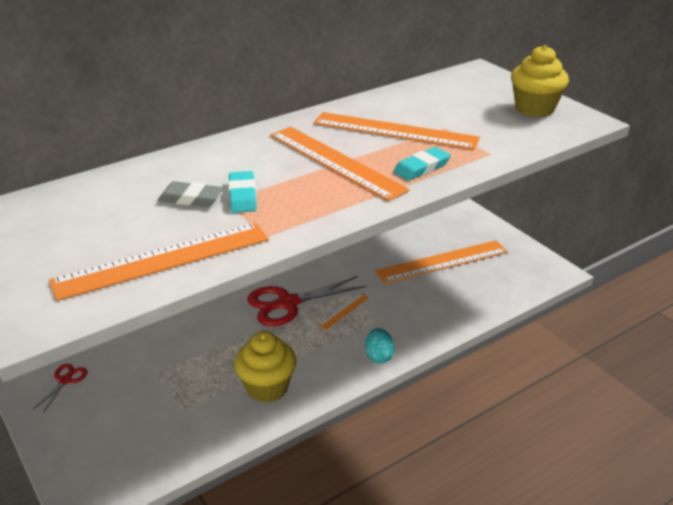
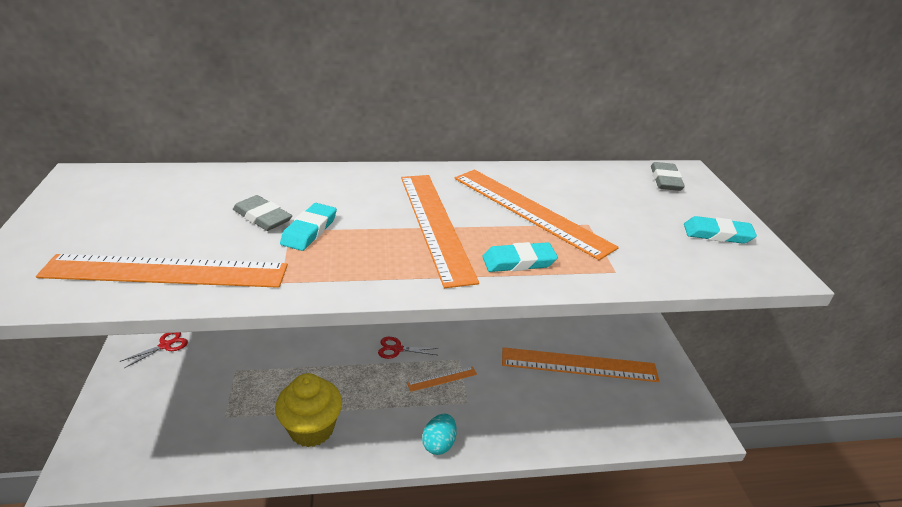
camera: 25 degrees right, 0 degrees up
(288, 303) = (397, 349): red scissors -> red scissors, size x0.49
(469, 80) = (665, 180): none -> grey eraser
(534, 109) = (717, 234): yellow cupcake -> turquoise eraser

